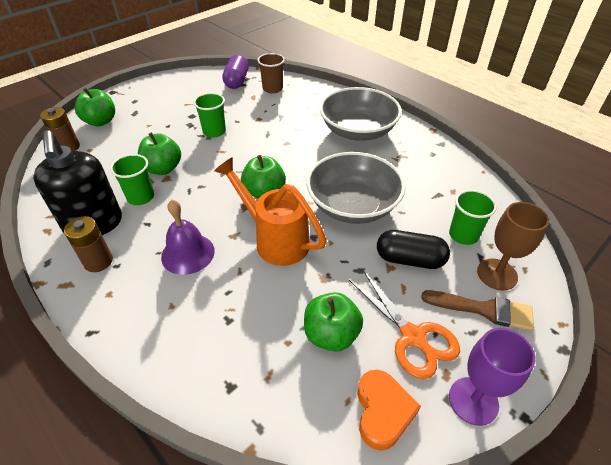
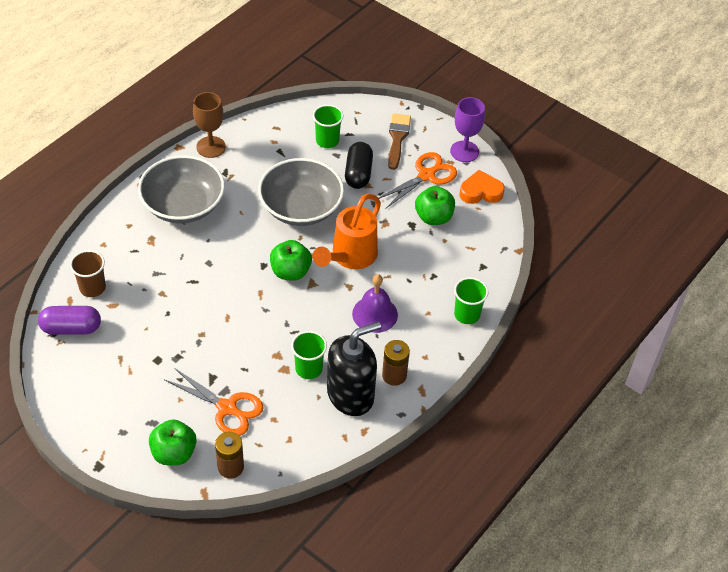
camera: 100 degrees left, 5 degrees up
(126, 147) = (227, 408): none -> orange scissors
(163, 169) = (262, 362): green apple -> none
(214, 132) = (191, 330): green cup -> green cup (467, 314)
(497, 274) = (364, 127): brown goblet -> brown goblet (211, 147)

